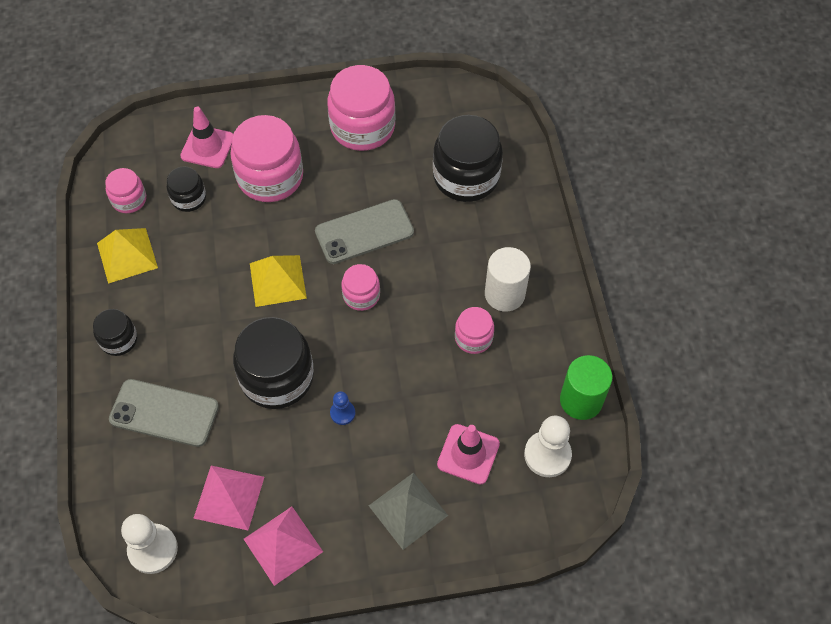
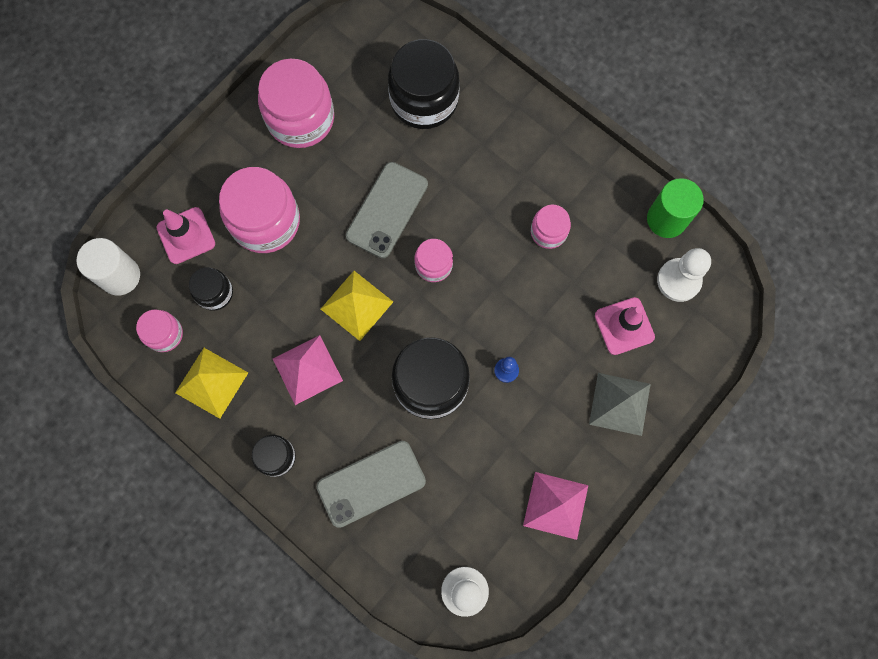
camera: 40 degrees left, 15 degrees up
(229, 497) = (483, 504): pink pyramid -> pink pyramid (307, 369)
(504, 294) = (540, 178): white cylinder -> white cylinder (120, 276)

